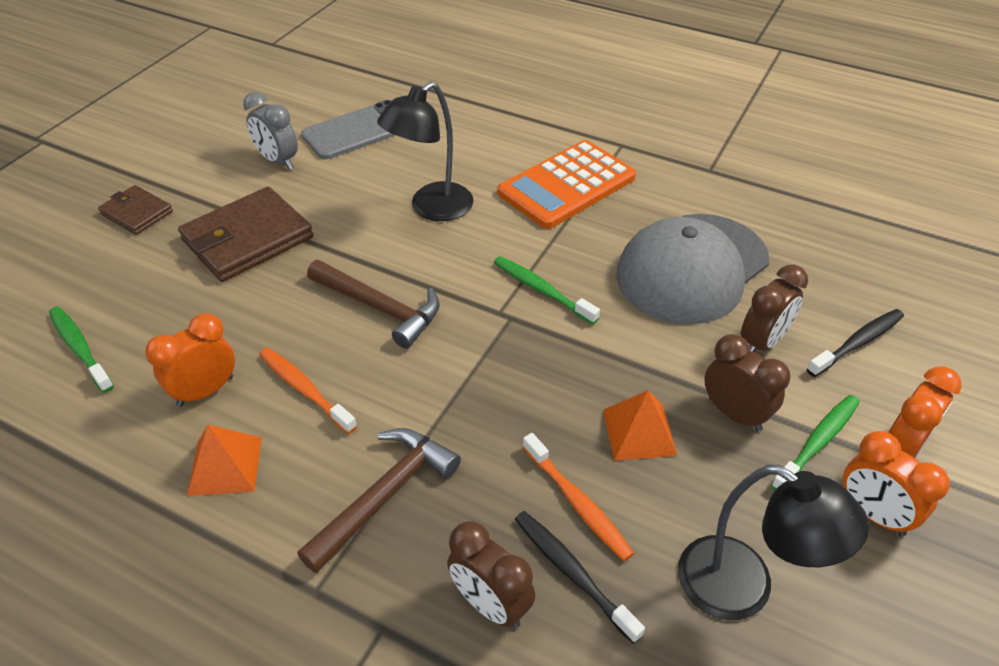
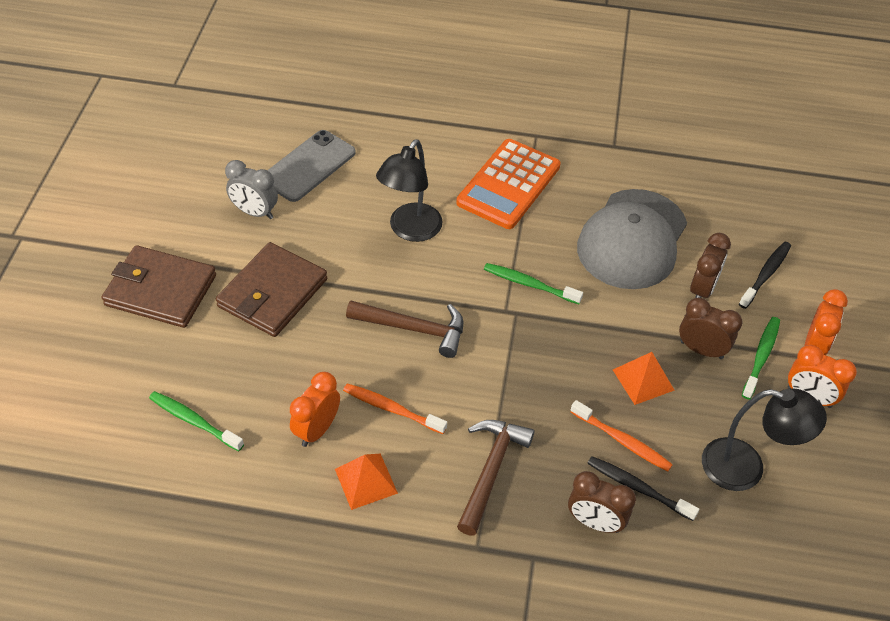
camera: 20 degrees left, 5 degrees up
(137, 213) = (160, 290): brown wallet -> brown wallet, size x1.78

